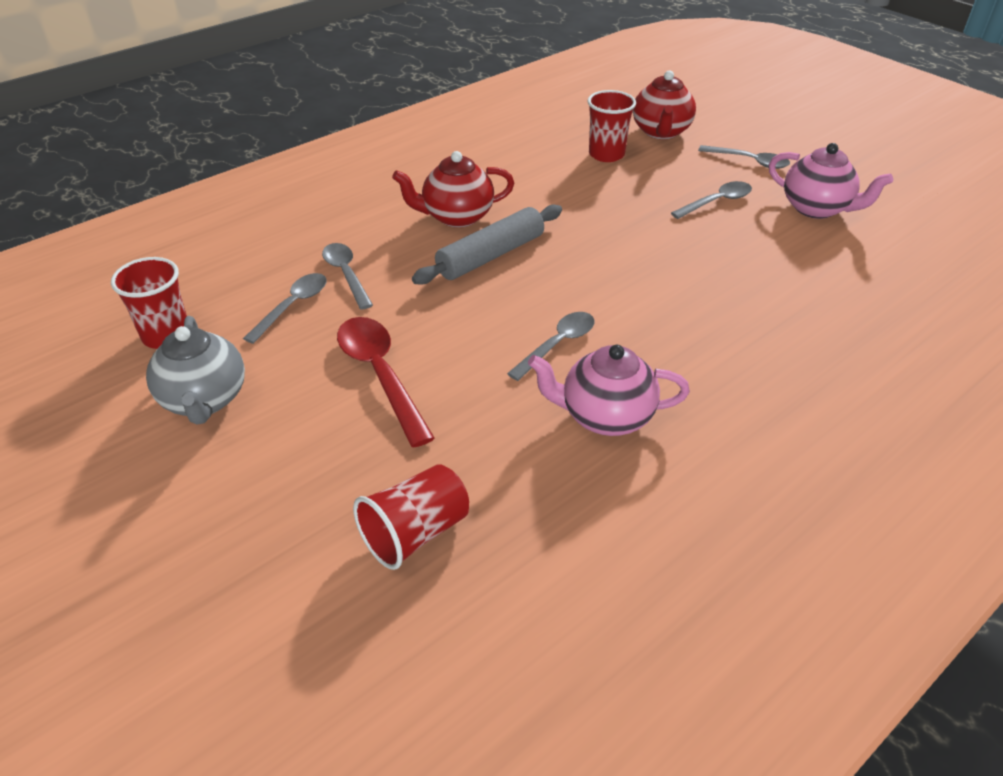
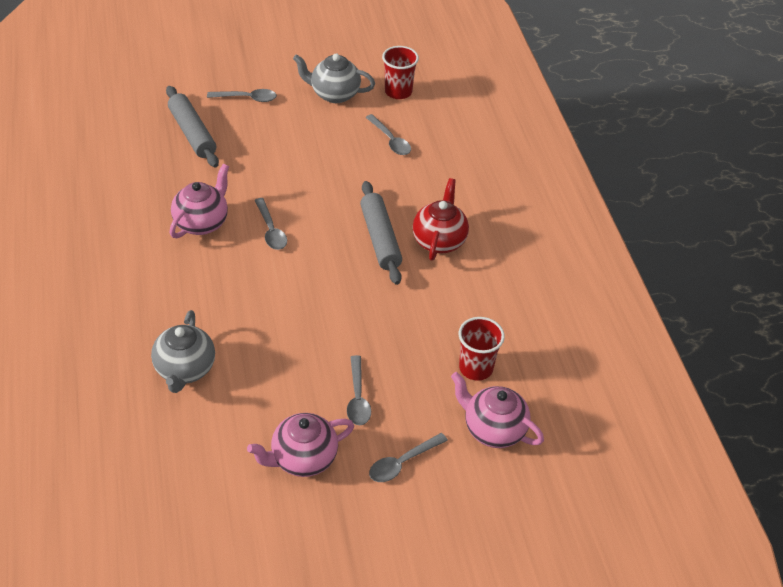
camera: 115 degrees right, 5 degrees up
(346, 274) = (407, 169): grey spoon -> grey spoon (247, 98)
(380, 375) = (303, 155): red spoon -> none
(415, 533) = (192, 133): red cup -> grey rolling pin
(661, 132) = (493, 429): red teapot -> pink teapot
(830, 320) = (185, 370): none -> grey teapot

